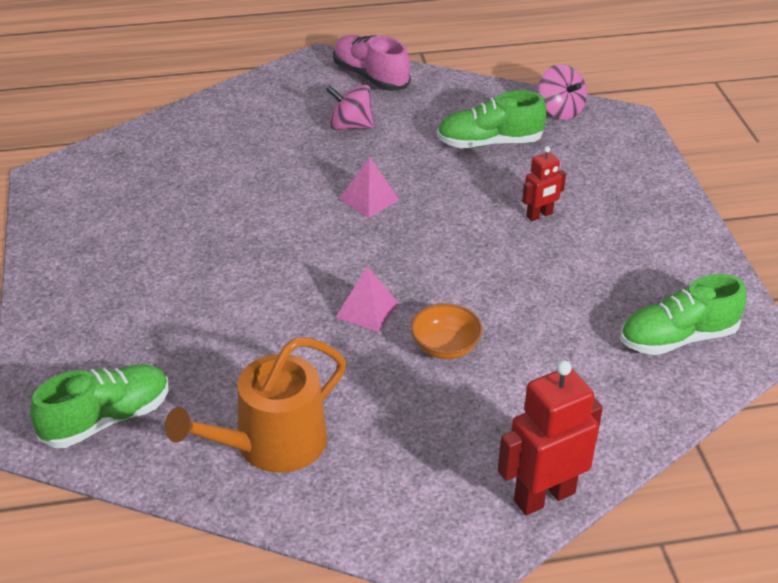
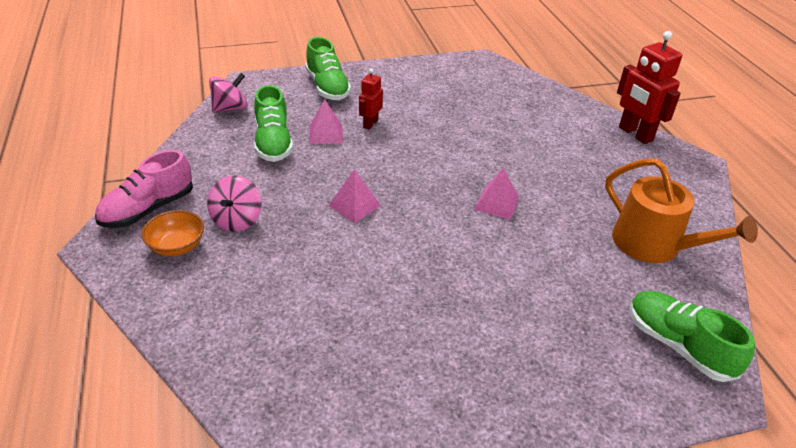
camera: 95 degrees left, 0 degrees up
(445, 347) = (525, 167): orange bowl -> orange bowl (177, 246)
(511, 180) = (326, 134): none -> pink pyramid
(539, 215) = (370, 124): red robot -> red robot turned 120 degrees counterclockwise
(677, 338) = (487, 83): green shoe -> green shoe (327, 87)

